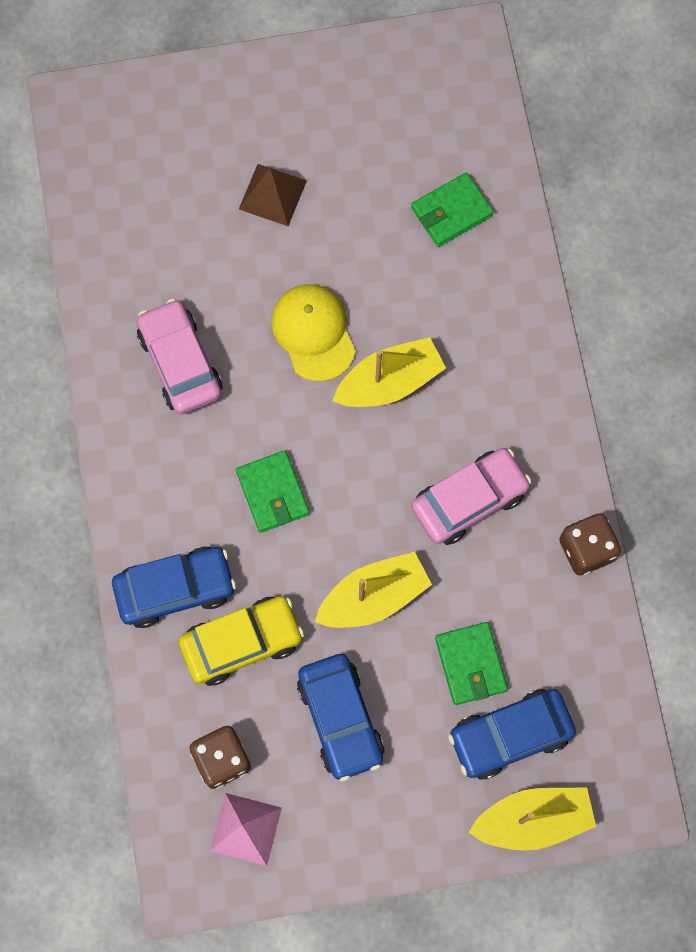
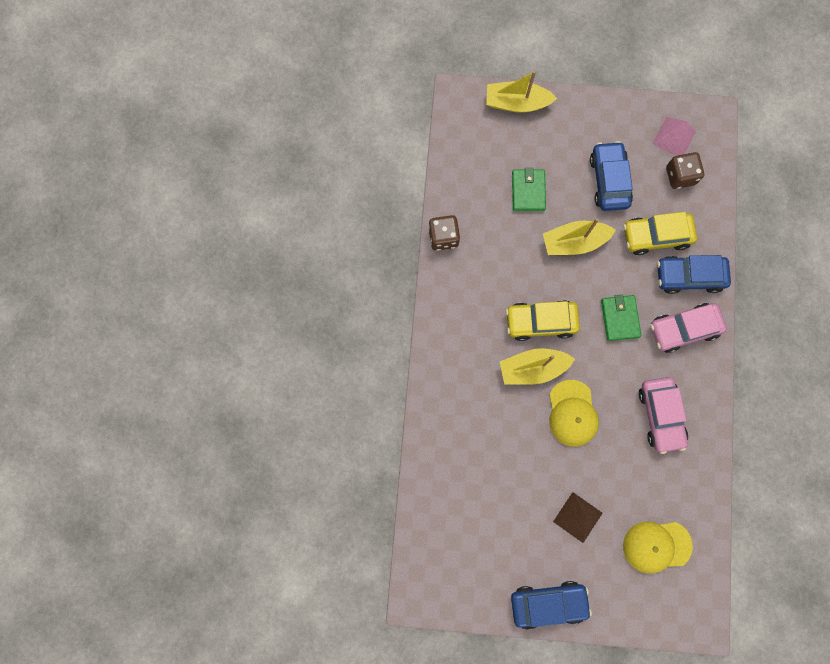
camera: 165 degrees left, 5 degrees up
(152, 185) = (656, 546): none -> yellow cap
(395, 455) = (540, 322): none -> yellow car
(451, 212) = (463, 473): green wallet -> none
(469, 500) = (503, 283): pink car -> pink car (684, 329)
(510, 735) = (516, 148): blue car -> blue car (548, 603)

